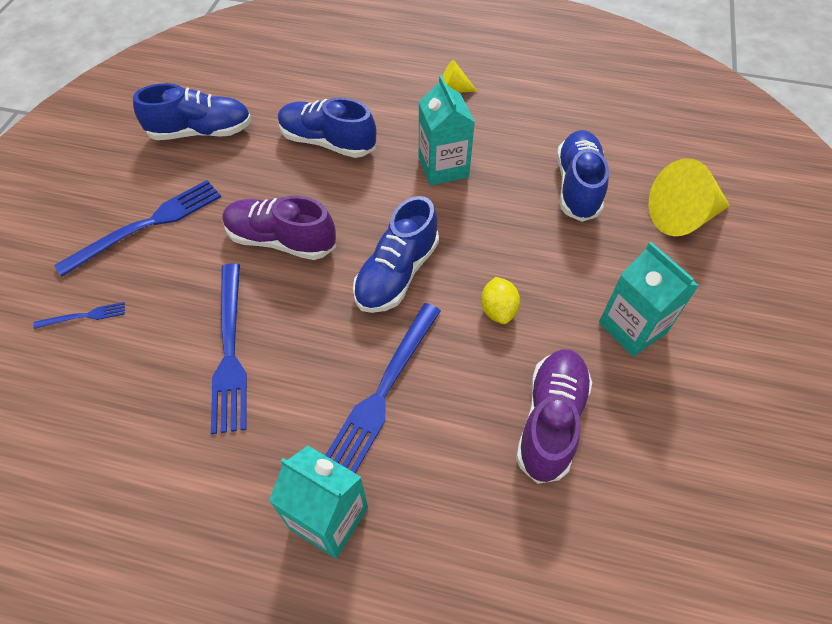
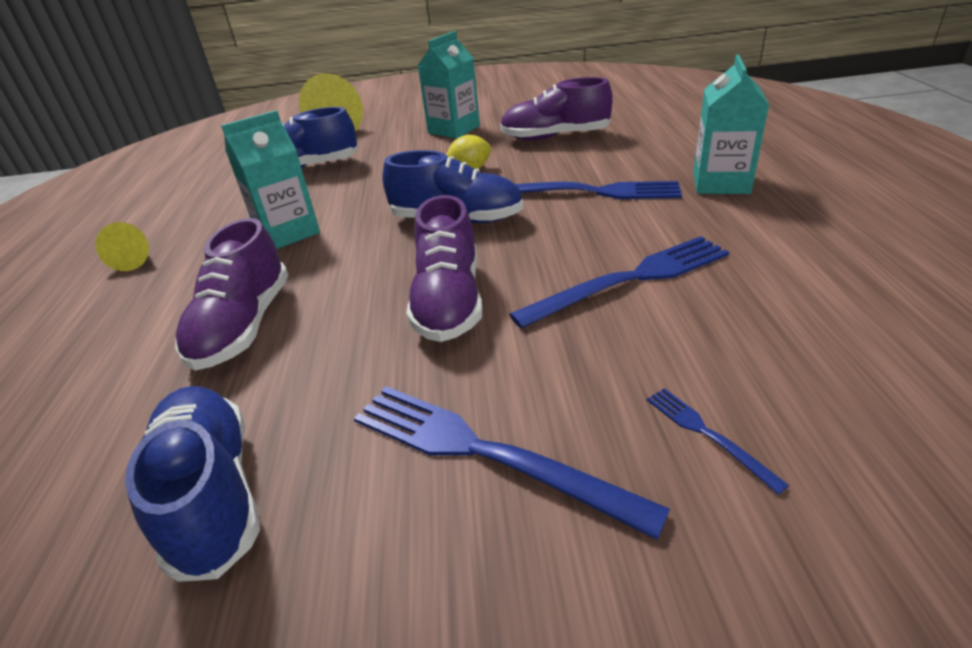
camera: 105 degrees left, 20 degrees down
(327, 142) = (243, 326): blue shoe -> purple shoe

